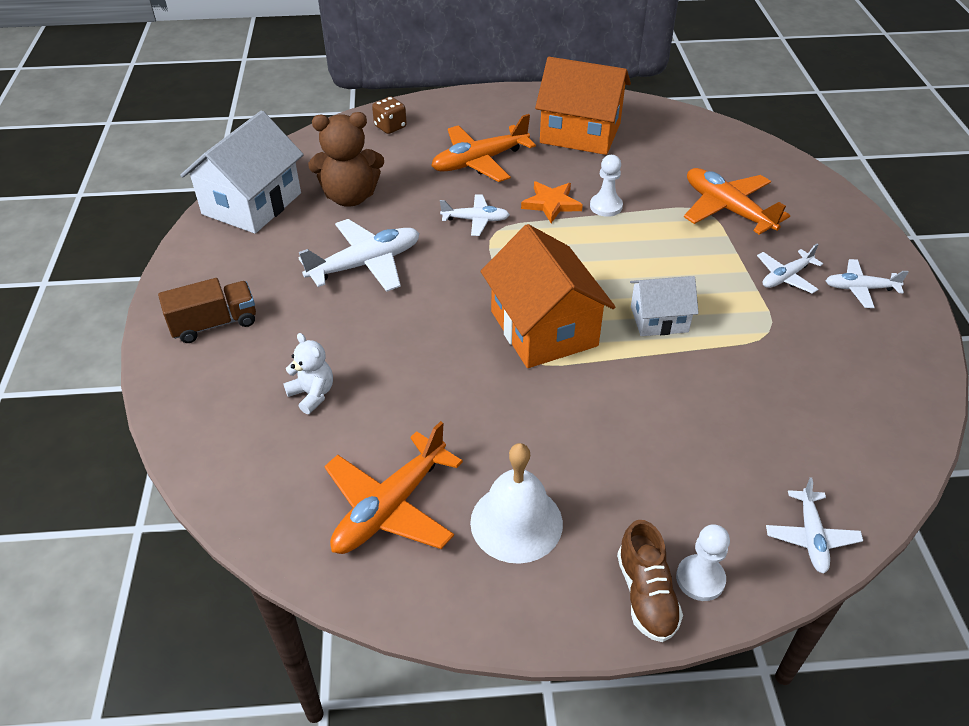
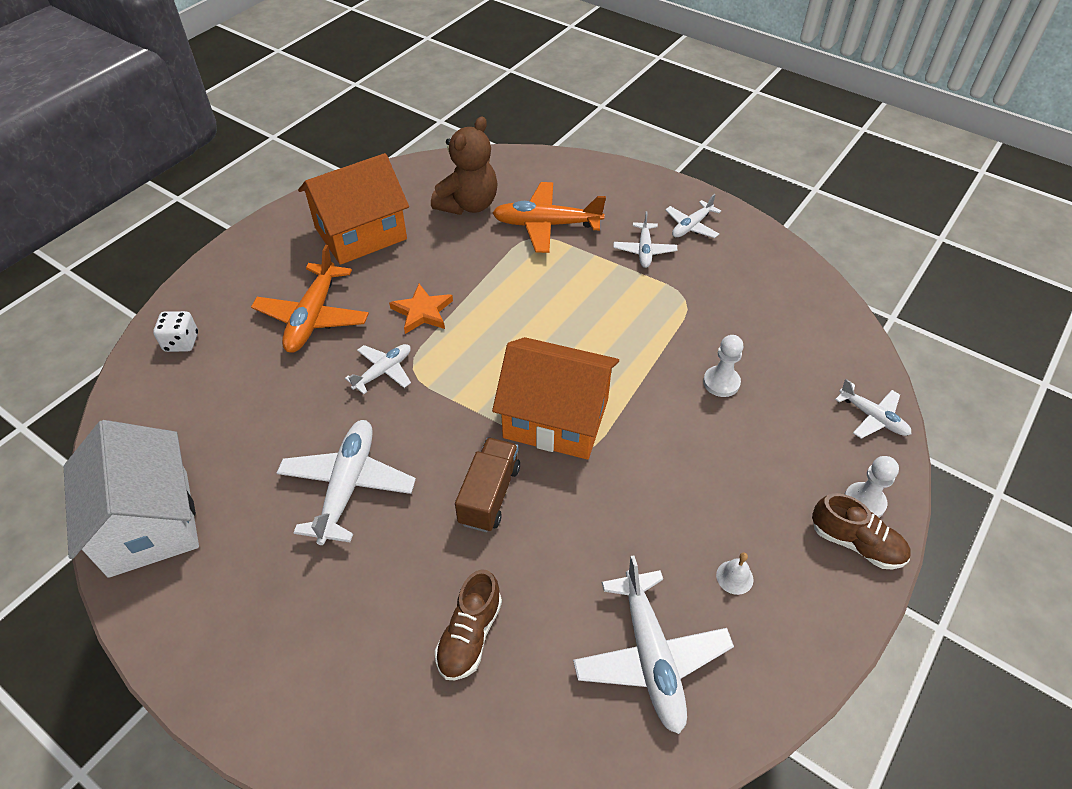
camera: 50 degrees left, 5 degrees up
(214, 324) = (290, 664): brown truck -> brown truck (489, 495)
(312, 394) = (470, 635): white teddy bear -> brown shoe
(350, 197) = (242, 437): brown teddy bear -> brown teddy bear (468, 205)
(390, 127) = (181, 342): brown dice -> white dice
(390, 507) = (650, 657): orange plane -> white plane
(516, 522) = (734, 577): white bell -> white bell, size x0.42
(606, 206) = (464, 283): white pawn -> white pawn (721, 382)
(659, 319) = (615, 345): white house -> none

